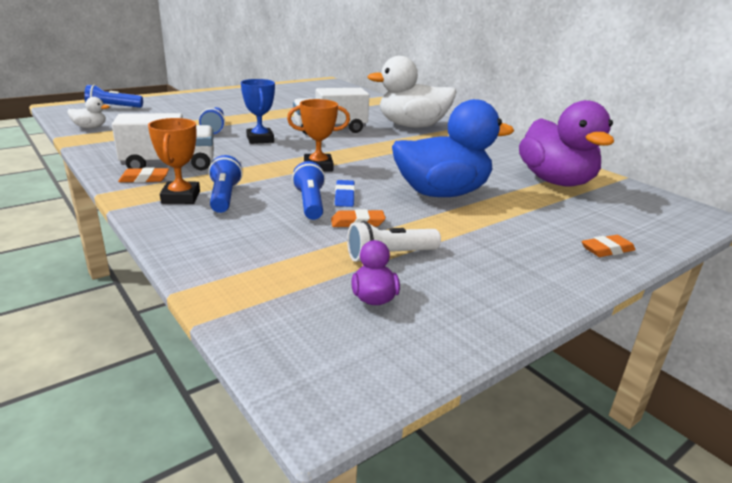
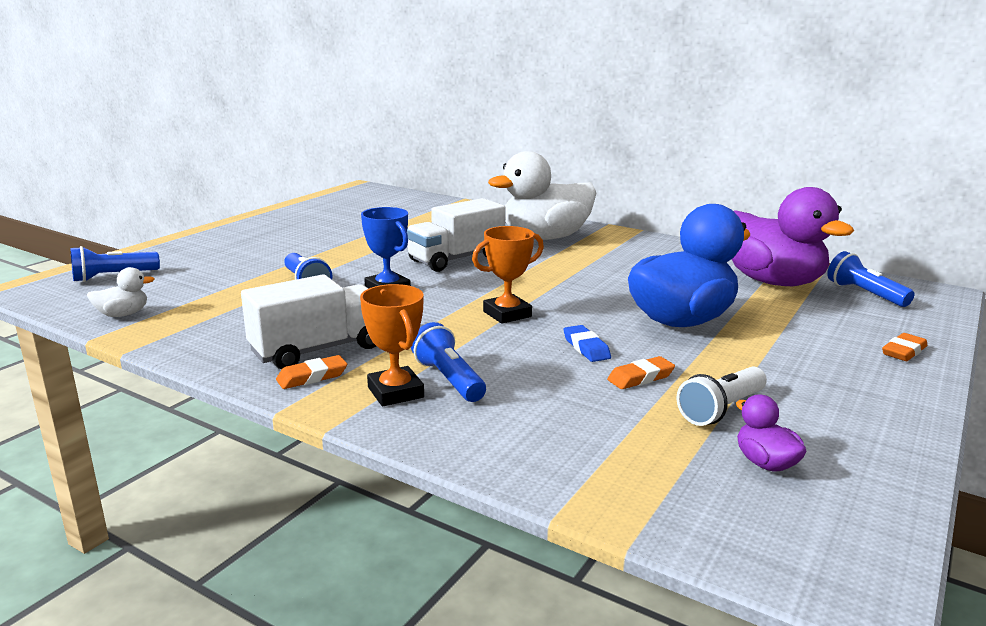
camera: 20 degrees left, 5 degrees down
(310, 203) = (559, 365): blue flashlight -> blue flashlight (864, 294)

